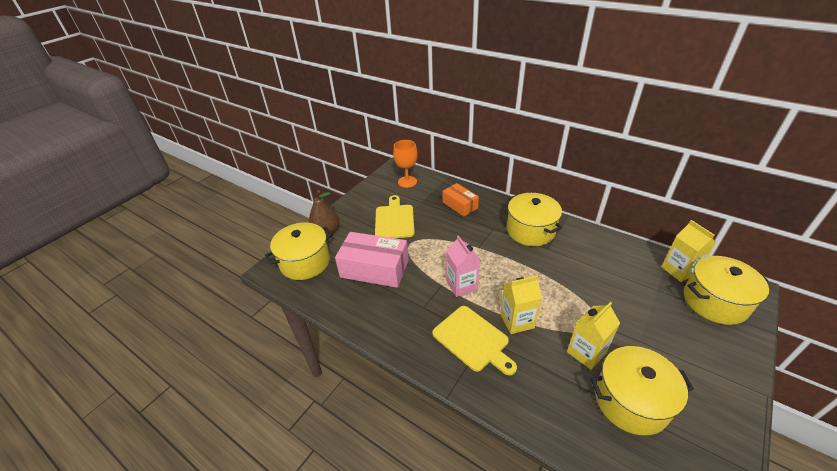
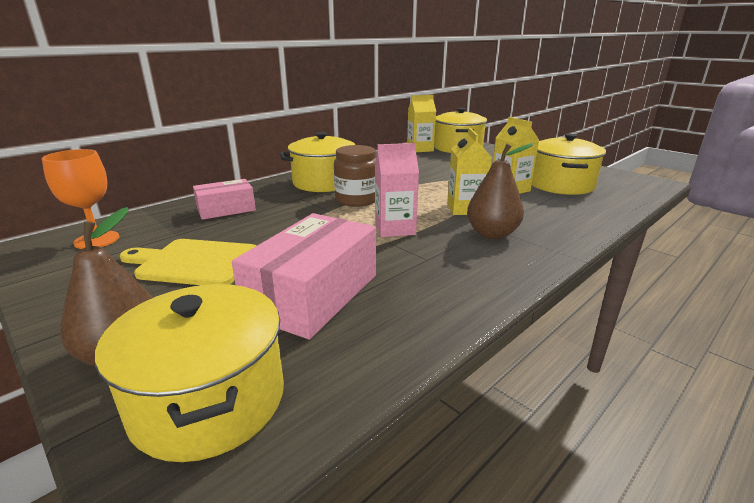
camera: 80 degrees left, 15 degrees down
(460, 205) = (226, 209): orange box -> pink box
(473, 339) = (492, 234): yellow cutting board -> brown pear
(504, 256) = (356, 200): none -> brown jar

